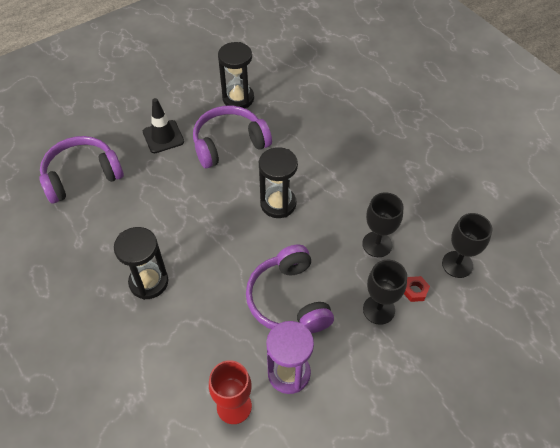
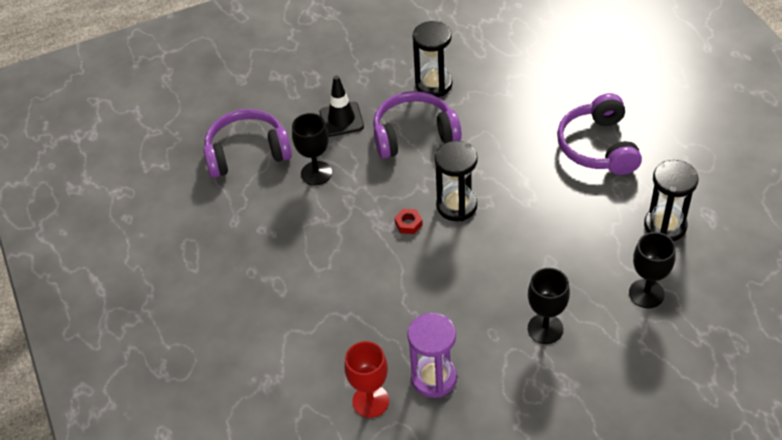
camera: 15 degrees right, 5 degrees down
(149, 282) = (302, 270): black hourglass -> black hourglass (665, 226)
(288, 300) = (448, 306): purple headphones -> purple headphones (598, 146)
(377, 244) = (559, 261): black goblet -> black goblet (316, 173)
(415, 291) = (590, 315): red nut -> red nut (408, 224)

